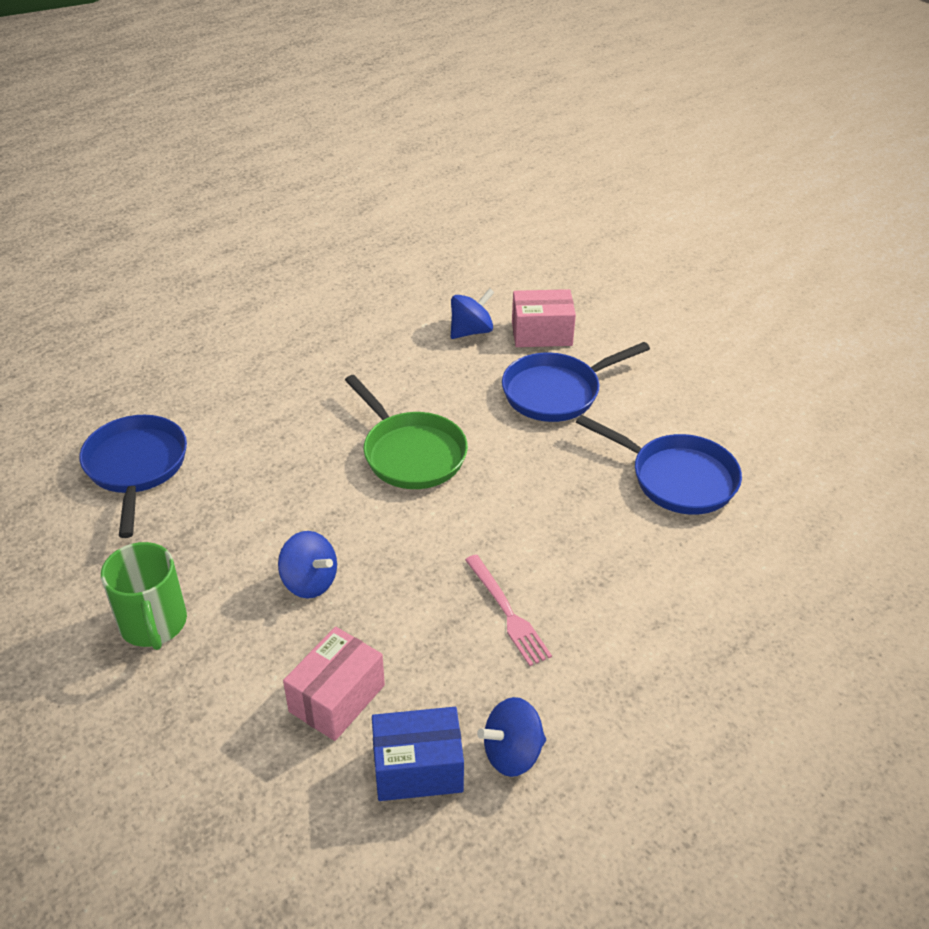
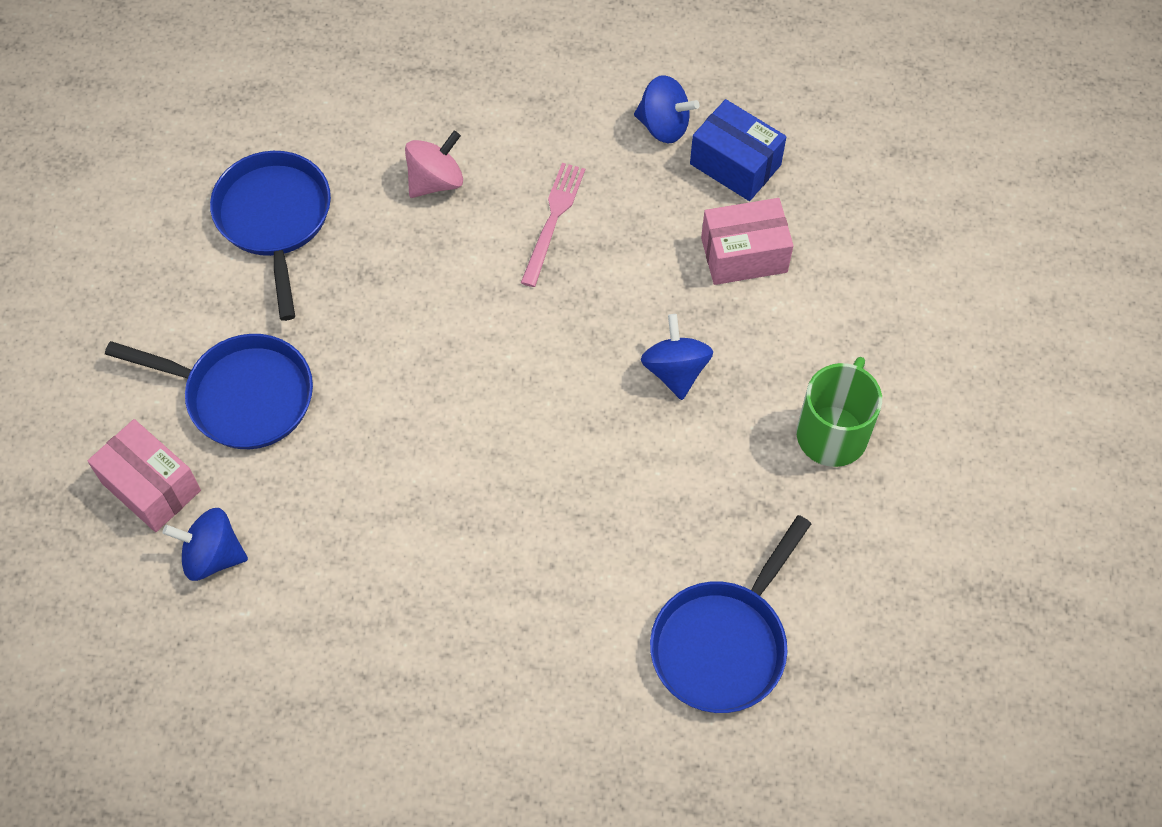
camera: 135 degrees left, 20 degrees up
(411, 453) = (456, 437): green pan -> none
(619, 575) = (435, 181): none -> pink spinning top

